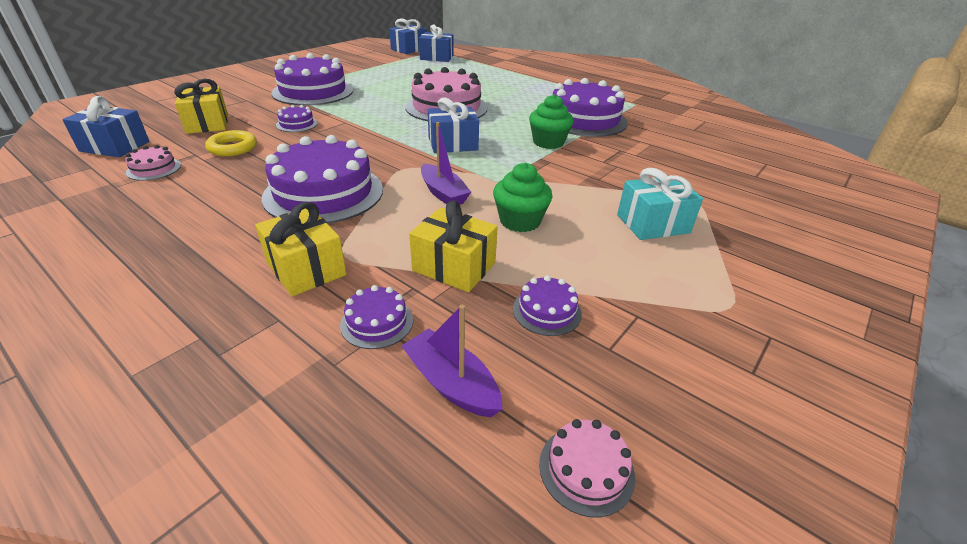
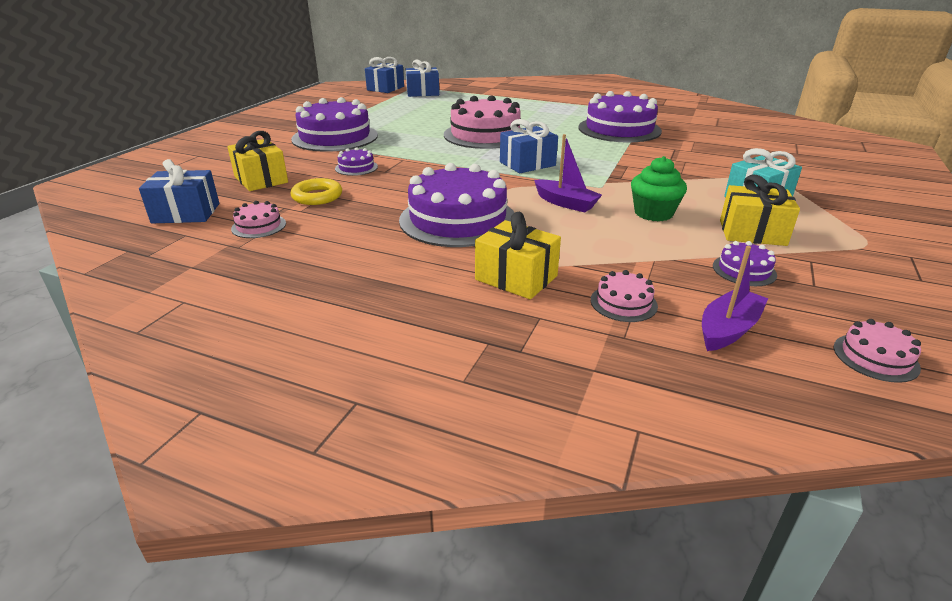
camera: 15 degrees left, 5 degrees down
(377, 322) = (623, 303): purple cake -> pink cake
(451, 383) = (728, 329): purple boat -> purple boat turned 105 degrees clockwise
(454, 267) = (639, 254): yellow gift -> yellow gift (752, 233)
(548, 142) = (609, 151): green cupcake -> none

